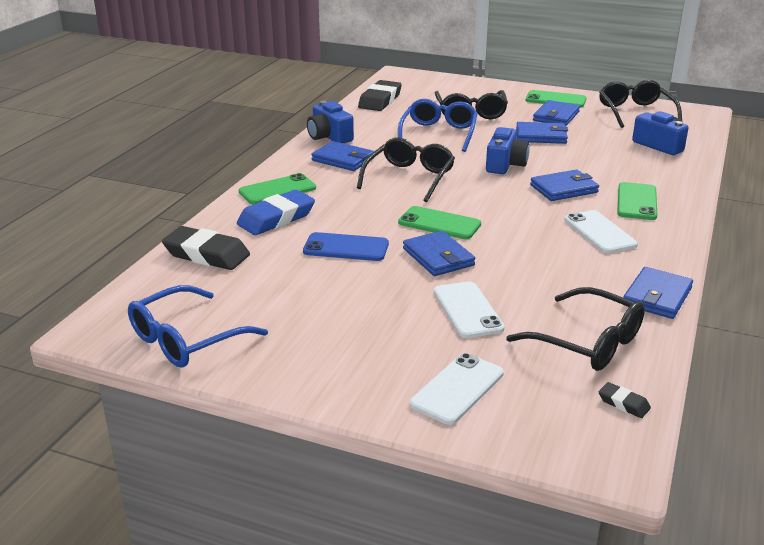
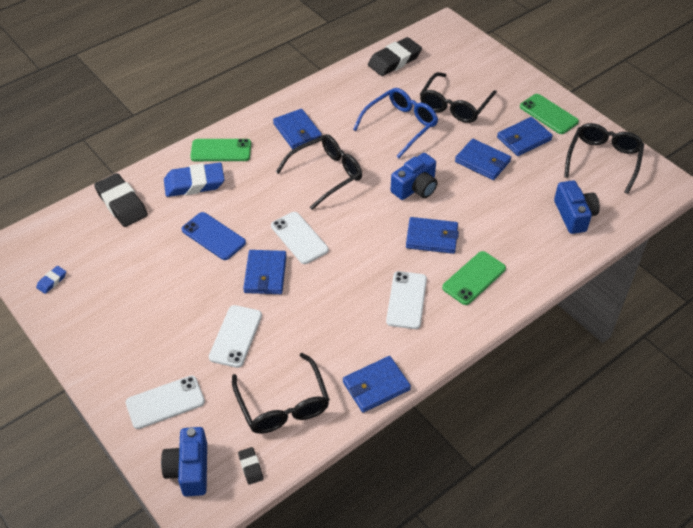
camera: 30 degrees right, 20 degrees up
(187, 339) = (52, 281): blue glasses -> blue eraser
(329, 136) = (312, 97): blue camera -> blue camera (189, 469)
(439, 223) = (299, 238): green phone -> white phone

